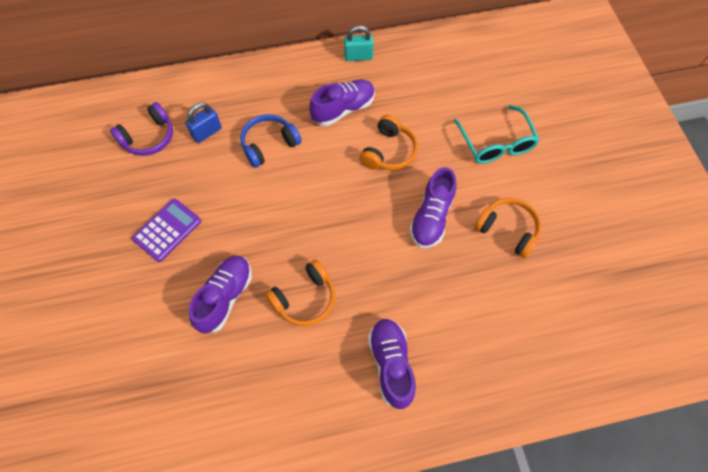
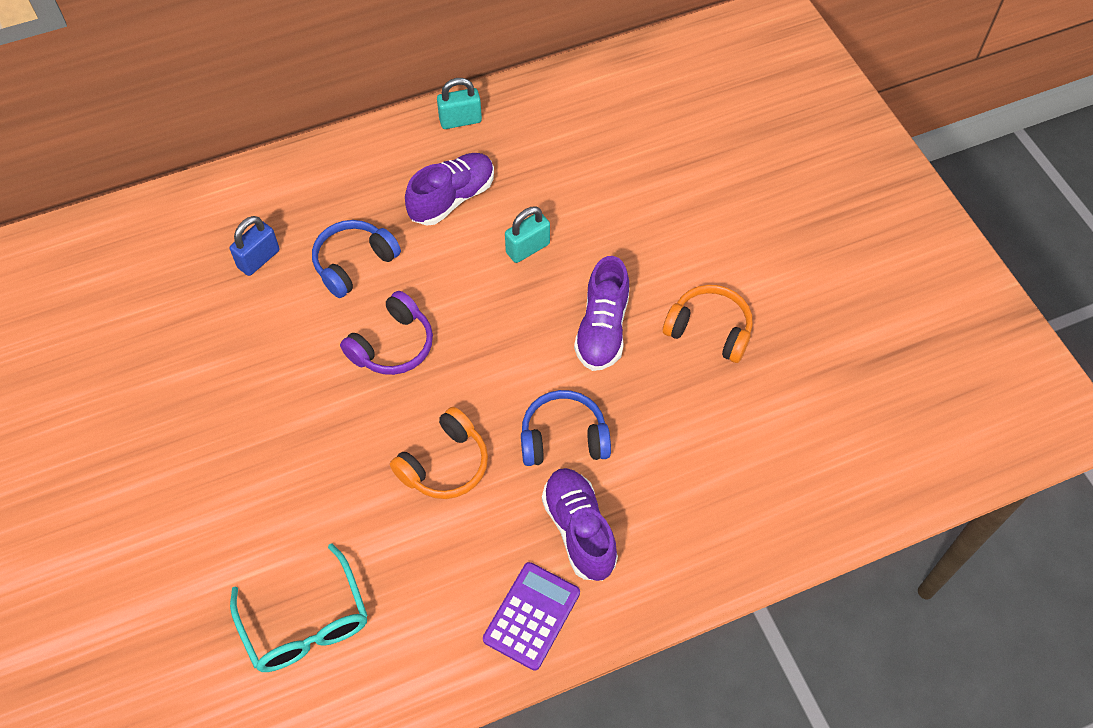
camera: 10 degrees left, 5 degrees down
(149, 137) = (174, 279): purple headphones -> purple headphones (393, 345)
(167, 230) = (230, 403): purple calculator -> purple calculator (531, 616)
(225, 297) = (332, 480): purple shoe -> none
(389, 152) = (527, 248): orange headphones -> turquoise padlock
(391, 293) = (563, 438): none -> blue headphones
(495, 143) = (675, 214): turquoise glasses -> turquoise glasses (305, 622)

